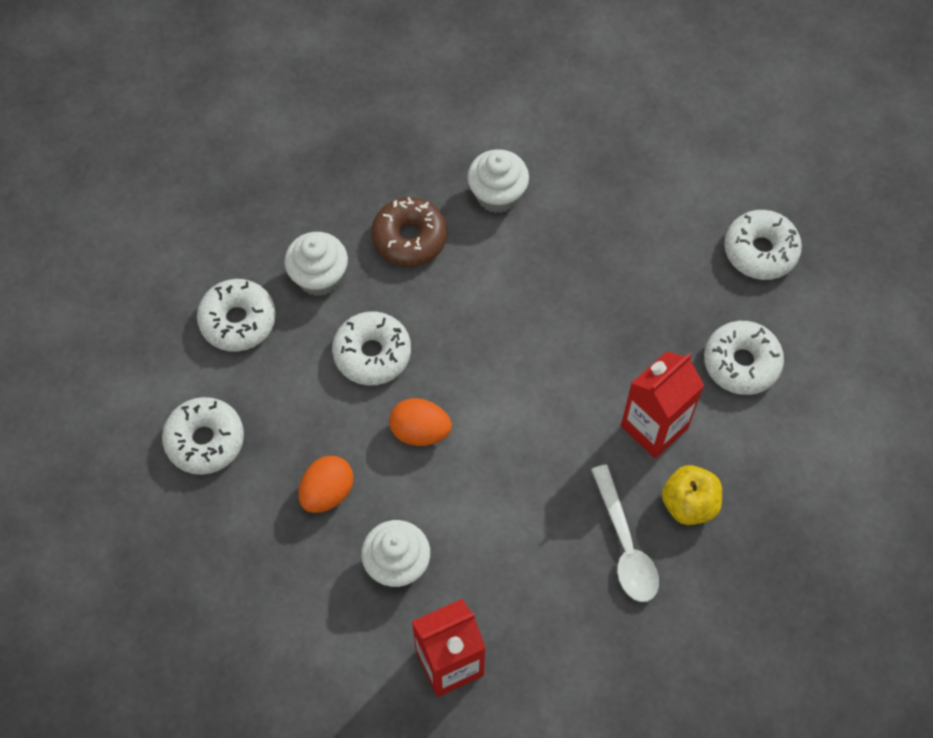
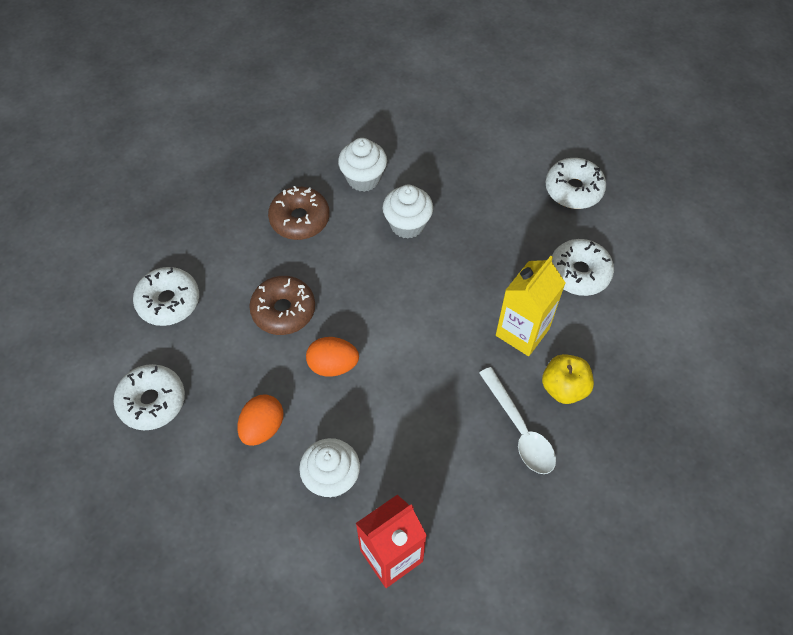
camera: 10 degrees left, 5 degrees down
(319, 277) = (231, 259): white cupcake -> white cupcake (407, 224)
(372, 354) = (283, 310): white donut -> brown donut
(654, 427) = (522, 332): red carton -> yellow carton

